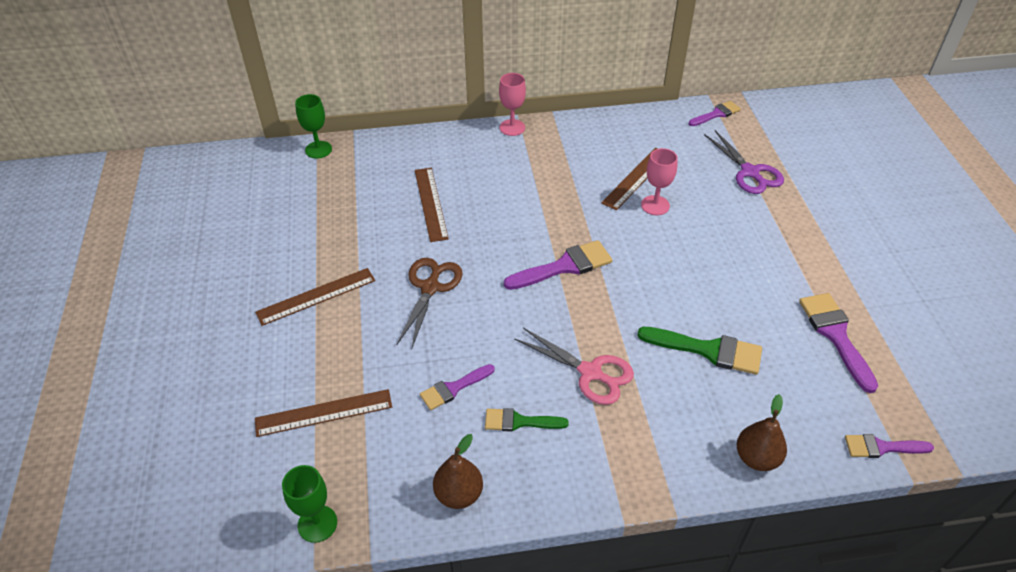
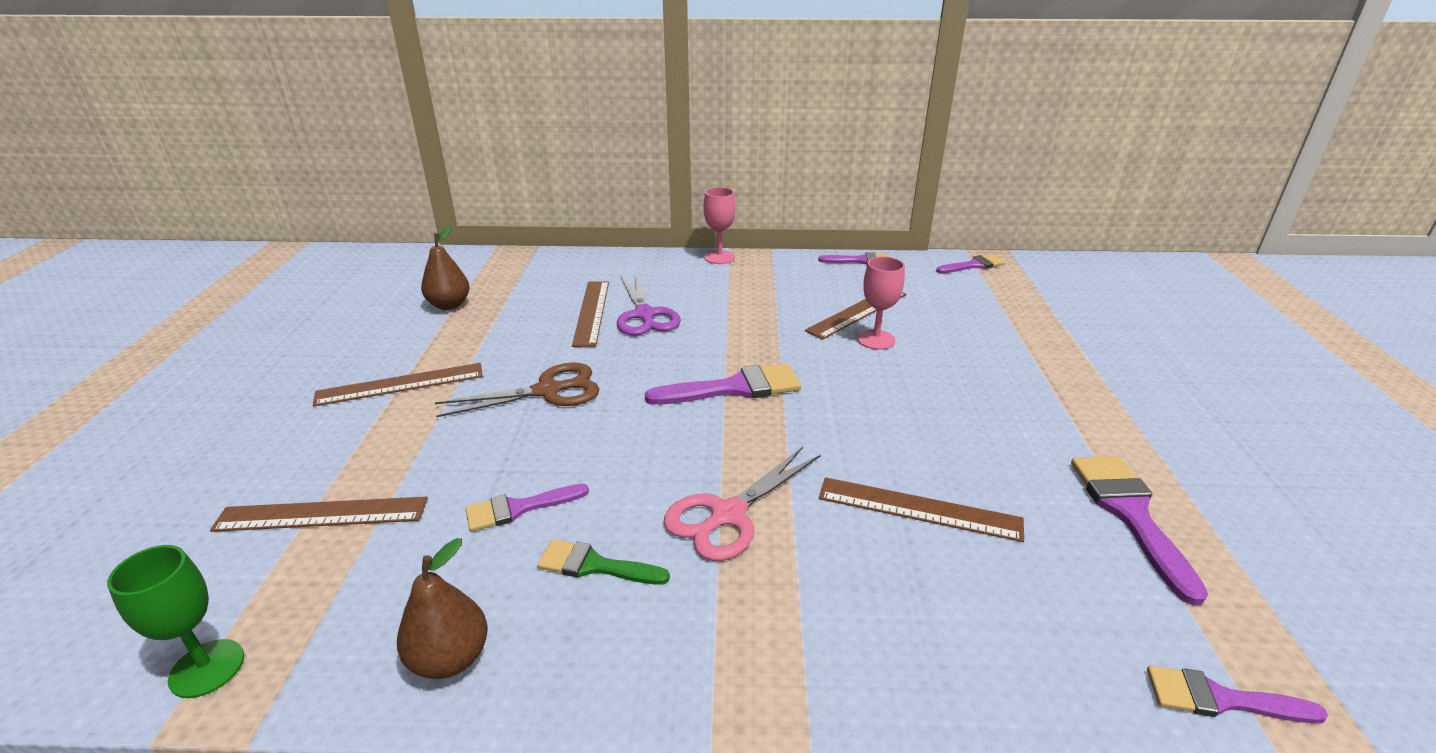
camera: 10 degrees right, 15 degrees down
(318, 150) = (490, 257): green goblet -> none
(430, 287) = (548, 391): brown scissors -> brown scissors turned 45 degrees clockwise
(590, 373) = (728, 515): pink scissors -> pink scissors turned 90 degrees clockwise
(627, 118) = (860, 260): none -> purple brush
(708, 350) = (919, 509): green brush -> brown ruler
(750, 172) = (1010, 320): purple scissors -> purple scissors (644, 315)
(756, 458) = (978, 681): brown pear -> brown pear (449, 305)

